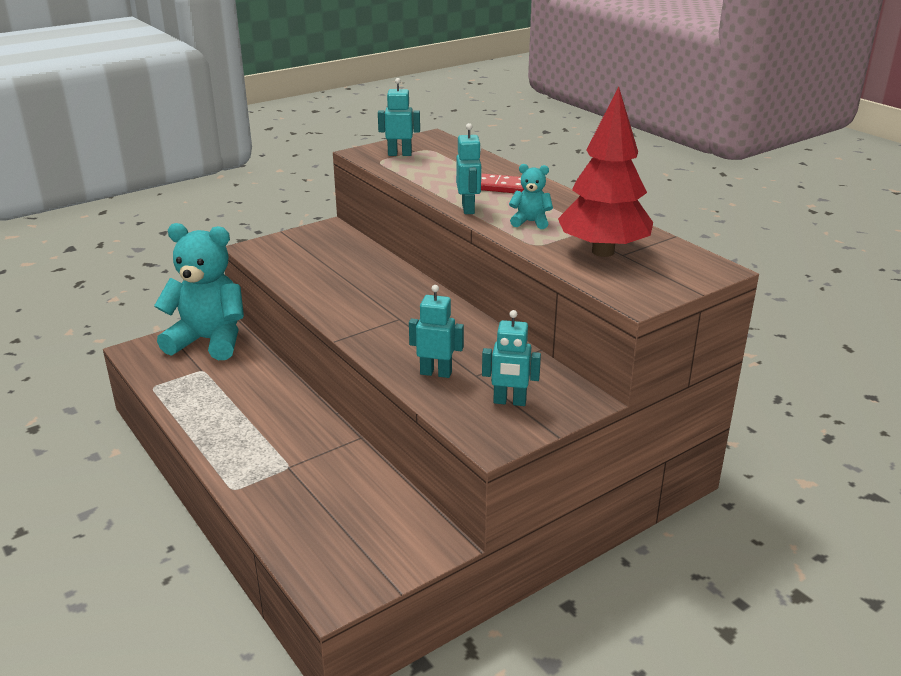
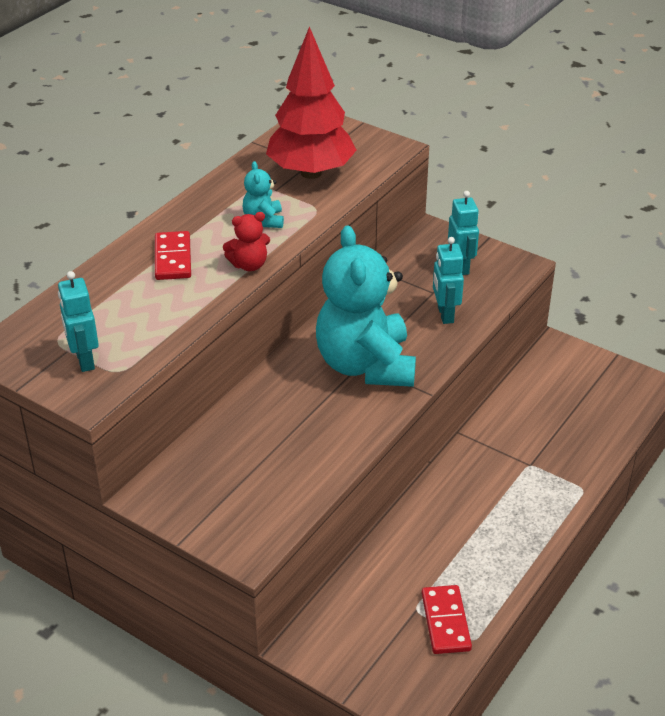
camera: 110 degrees left, 10 degrees up
(179, 379) = (446, 622): none -> red domino
(209, 341) = (349, 635): turquoise teddy bear -> turquoise teddy bear (365, 365)
(468, 209) = (249, 265): turquoise robot -> red teddy bear

